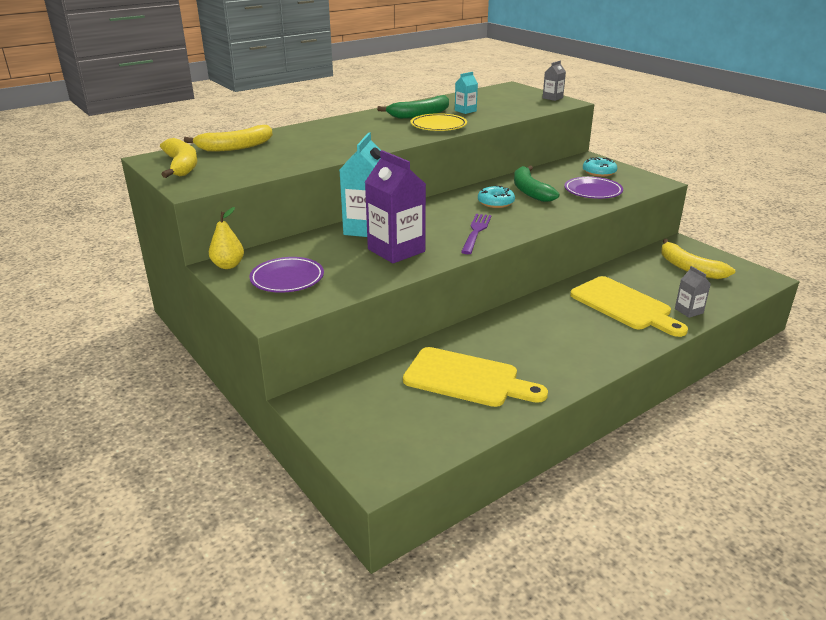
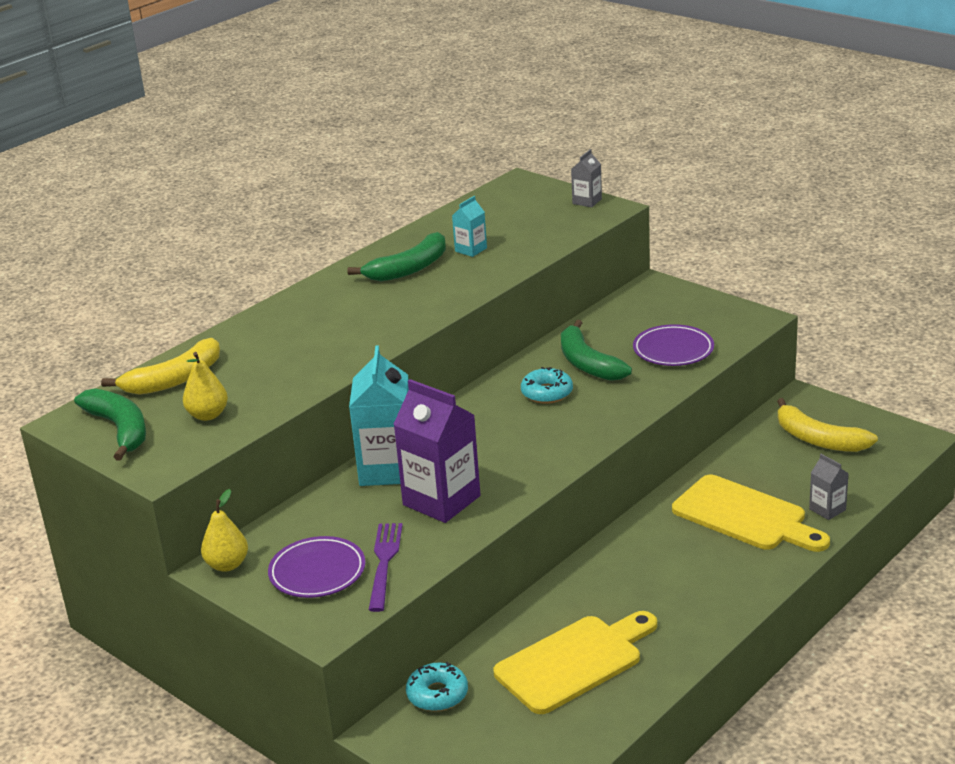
camera: 10 degrees left, 0 degrees up
(181, 166) = (119, 429): yellow banana -> green banana
(244, 166) = (208, 415): none -> yellow pear
(438, 126) = (444, 290): yellow plate -> none
(467, 379) = (574, 662): yellow cutting board -> yellow cutting board turned 45 degrees counterclockwise
(476, 232) = (536, 450): purple fork -> purple fork (384, 562)
(599, 172) = (674, 311): turquoise donut -> turquoise donut (437, 694)

